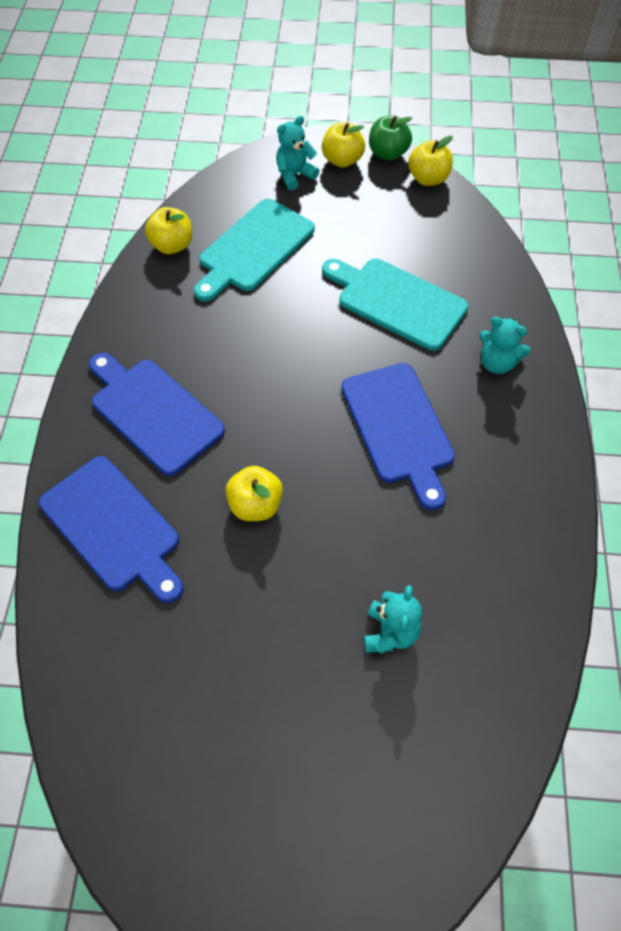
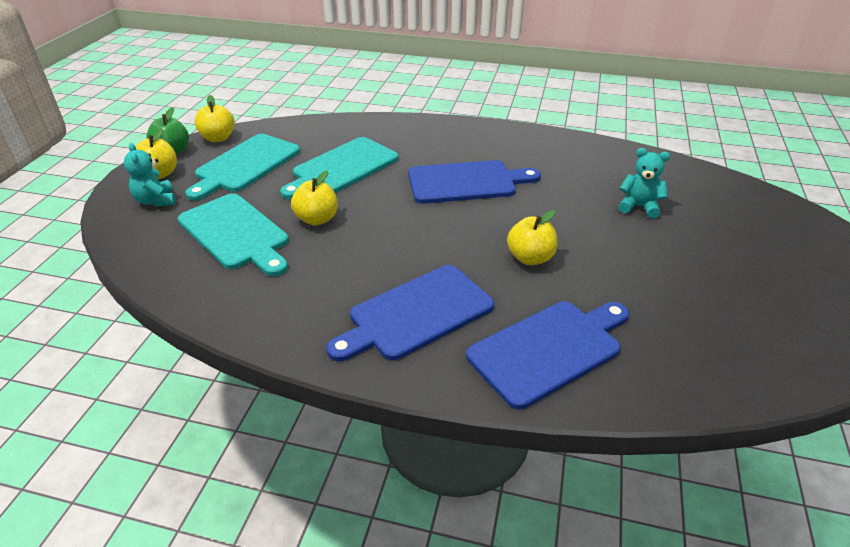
camera: 80 degrees left, 20 degrees down
(172, 245) = (194, 287): yellow apple -> yellow apple (317, 219)
(378, 218) = (245, 165): none -> turquoise cutting board
(497, 363) = (419, 137): turquoise teddy bear -> none

